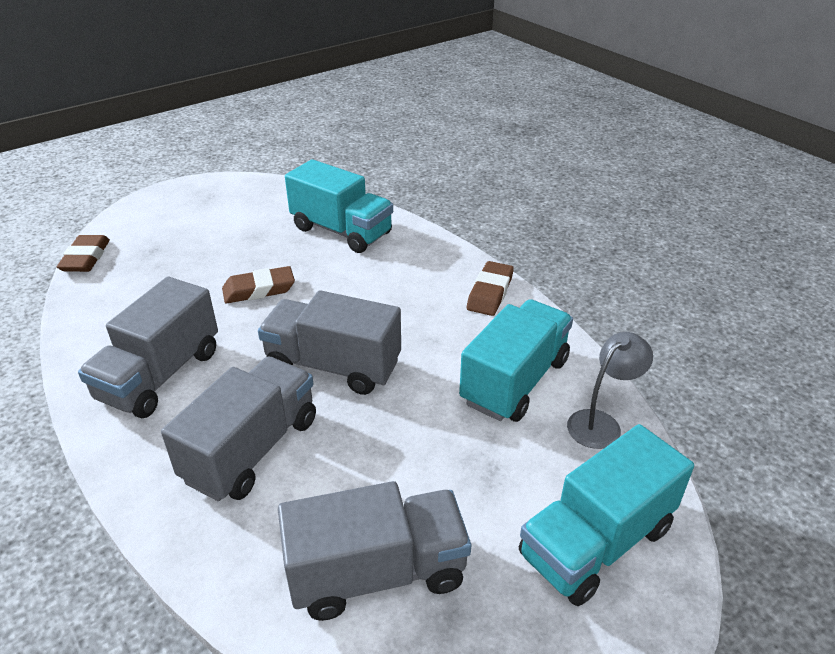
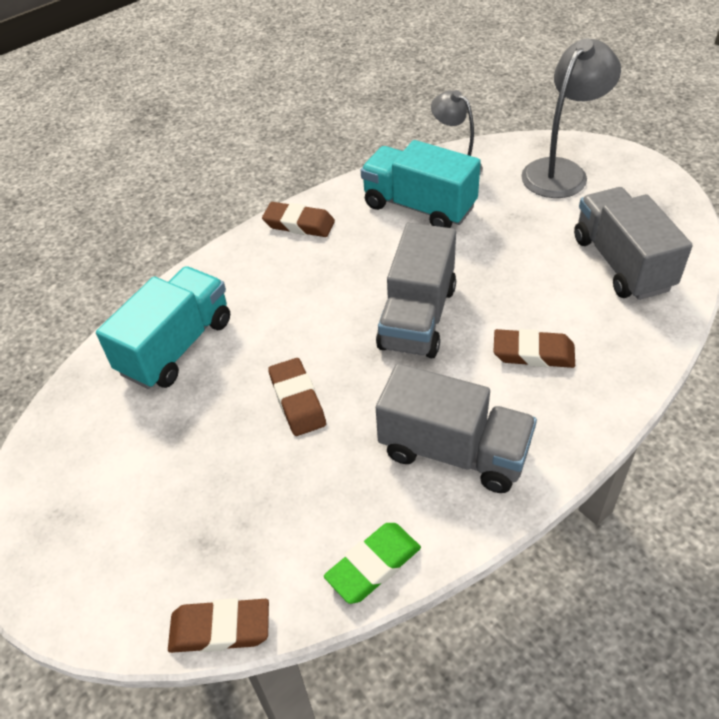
camera: 90 degrees left, 10 degrees up
(84, 323) = (373, 565): none -> green eraser
(252, 449) = (533, 353): grey truck -> brown eraser
(596, 541) = (561, 171): turquoise truck -> grey lamp

